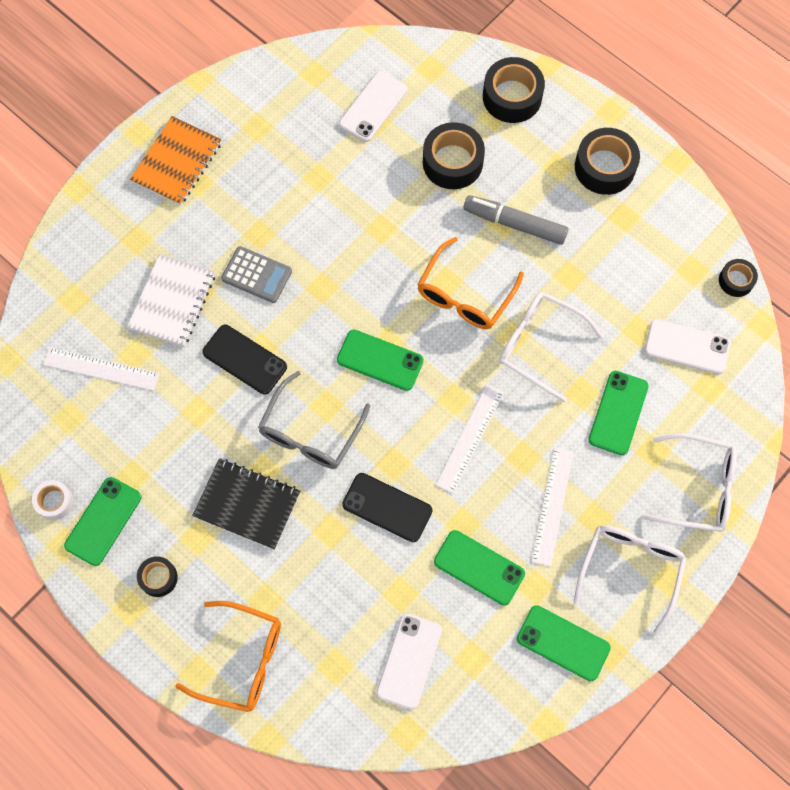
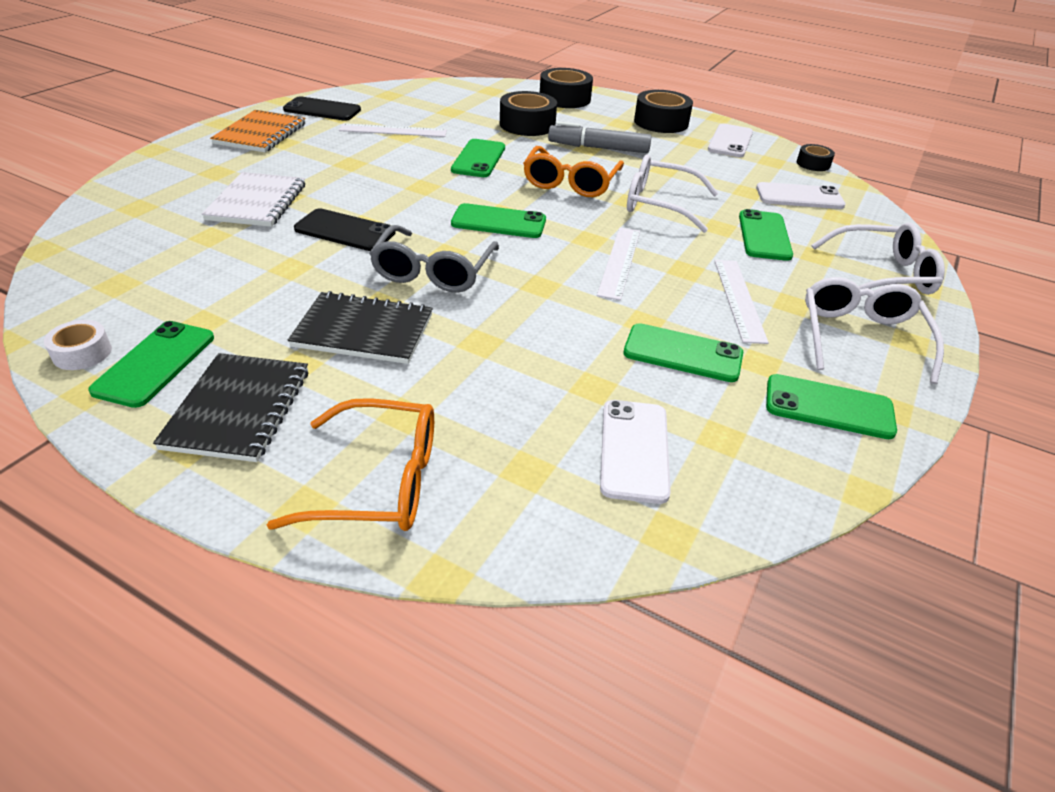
camera: 15 degrees left, 30 degrees down
(101, 369) = (166, 248): white ruler -> white ruler (393, 130)
(158, 578) = (238, 409): black tape -> black notebook
(256, 275) = (351, 183): grey calculator -> none
(373, 107) = (445, 105): white phone -> white phone (730, 141)
(385, 236) = (478, 159): none -> green phone
(387, 507) = (546, 317): black phone -> black phone (322, 110)

